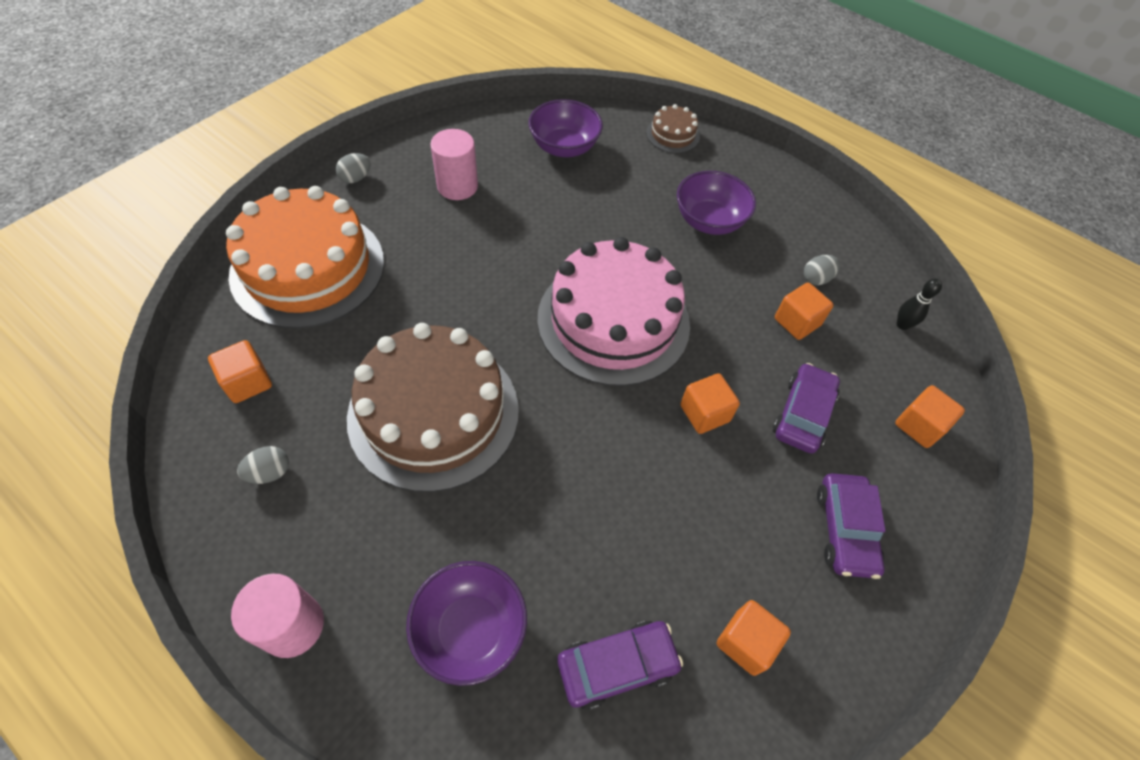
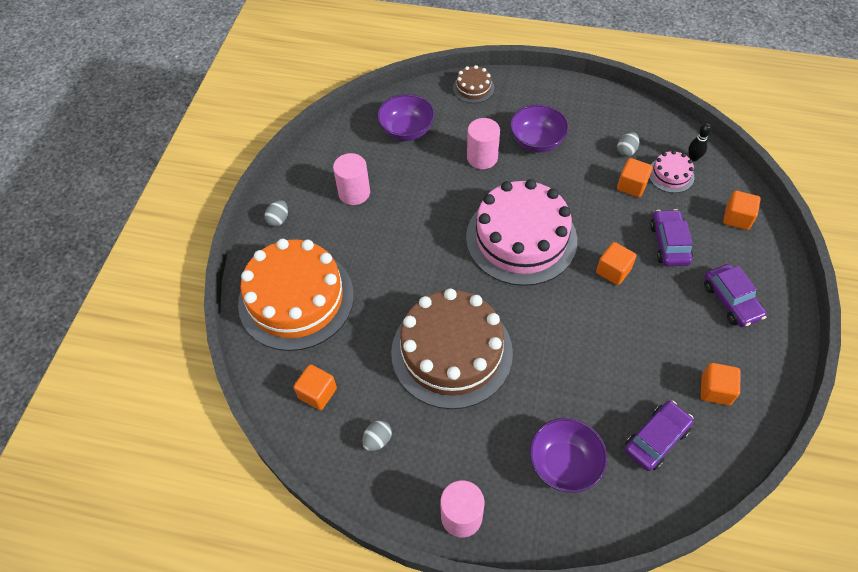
camera: 20 degrees left, 0 degrees up
(630, 211) = (482, 158): none -> pink cylinder
(858, 332) = (670, 175): none -> pink cake

